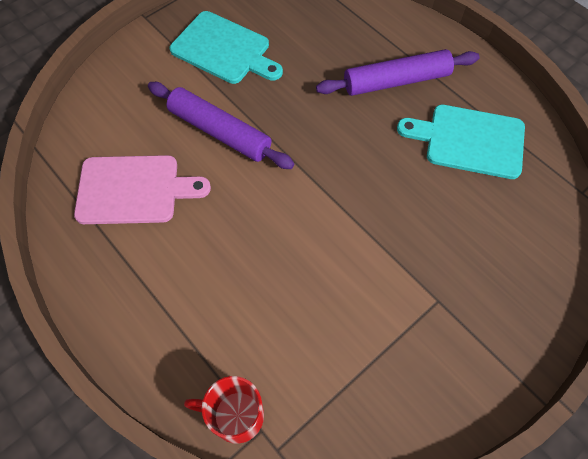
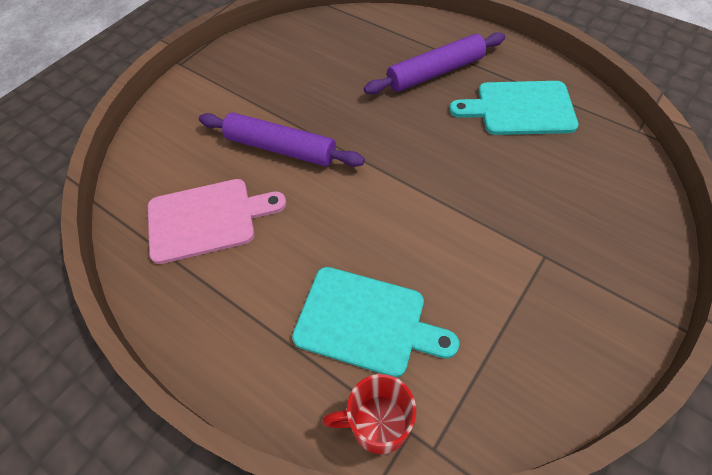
camera: 10 degrees left, 5 degrees down
(224, 49) = (265, 77): turquoise cutting board -> turquoise cutting board (366, 322)

